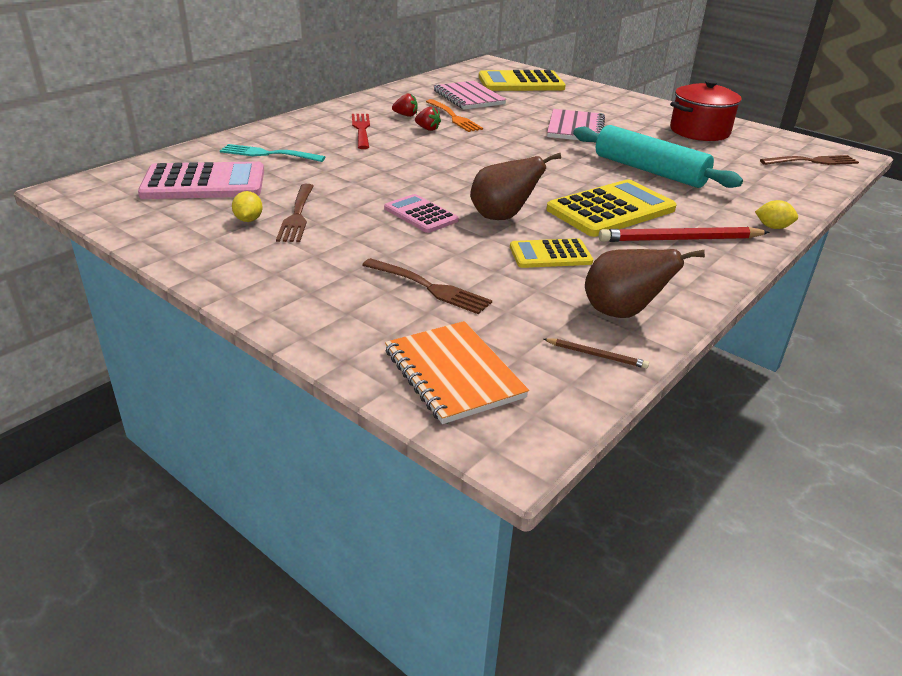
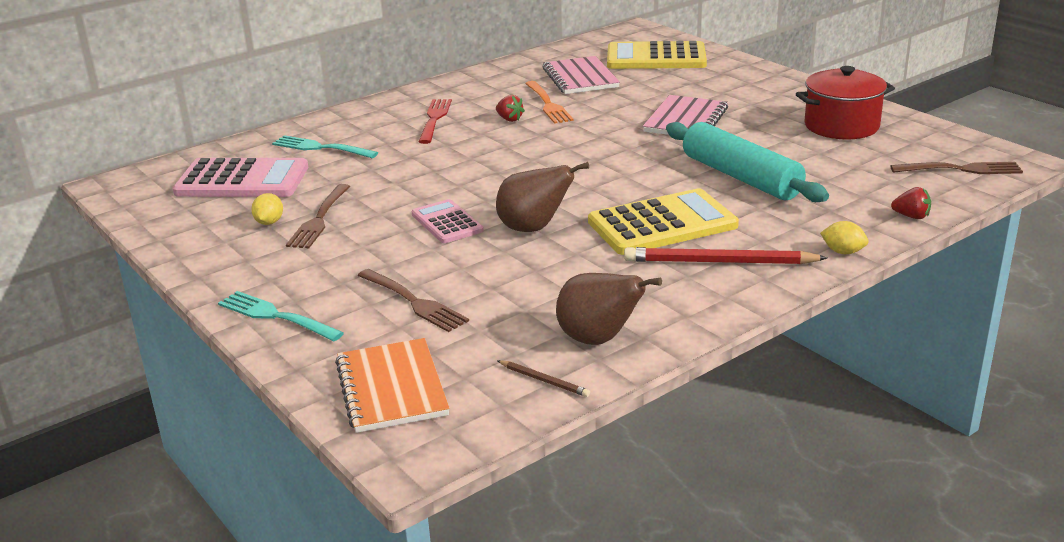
camera: 15 degrees right, 5 degrees down
(299, 308) = (277, 316): none -> turquoise fork
(406, 115) = (493, 101): red strawberry -> red strawberry (911, 216)
(550, 254) = (561, 273): yellow calculator -> none

